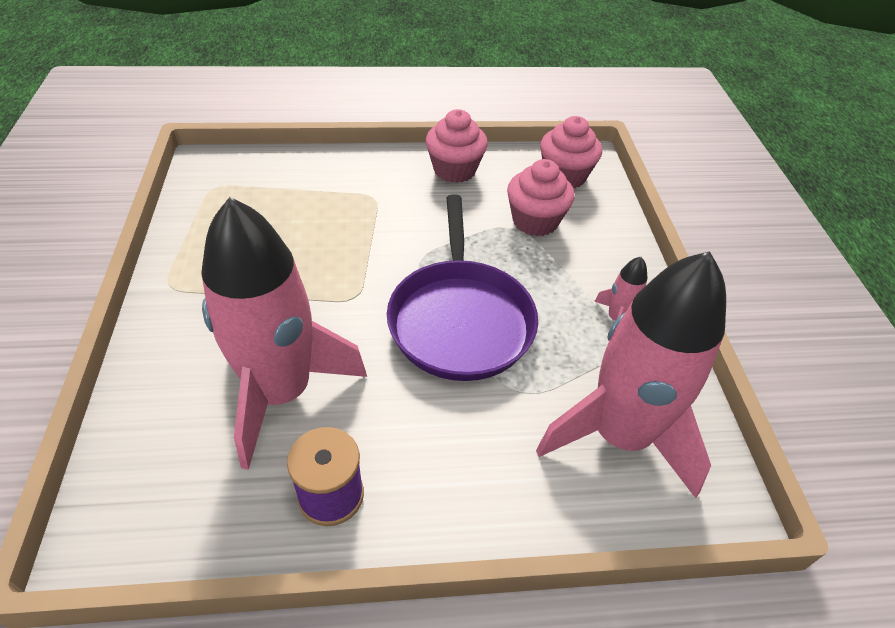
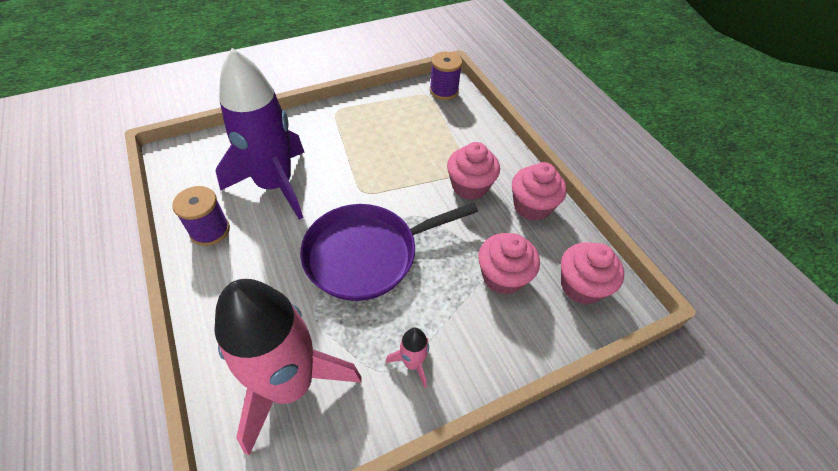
camera: 70 degrees right, 5 degrees up
(219, 171) = (444, 91): none -> purple spool
(281, 392) = (275, 185): pink rocket -> purple rocket
(401, 203) = (469, 186): none -> pink cupcake

